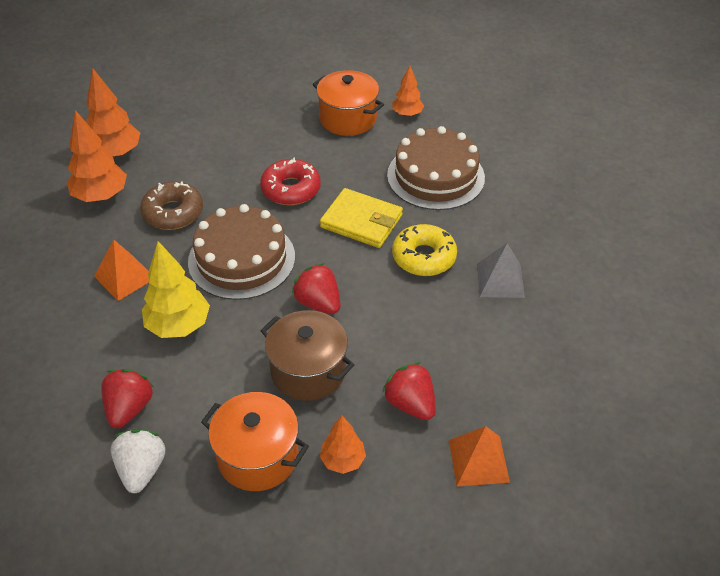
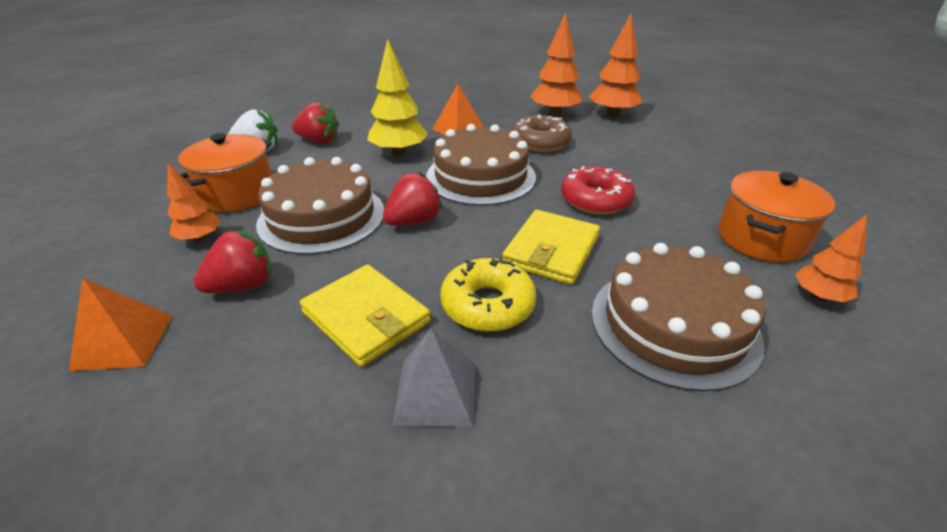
camera: 90 degrees right, 10 degrees down
(308, 371) = (322, 217): brown pot -> brown cake
(441, 320) = (366, 317): none -> yellow wallet

